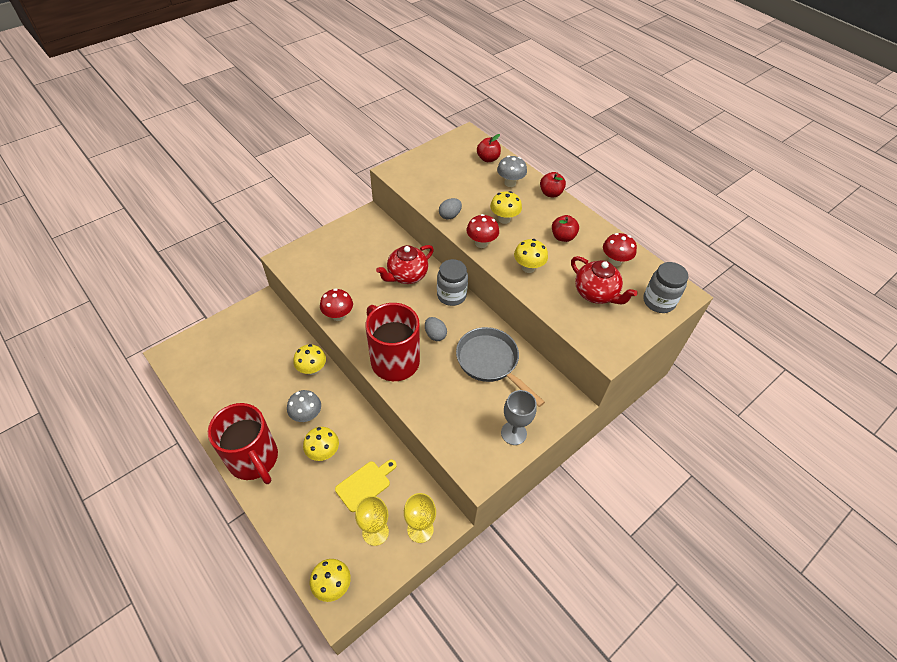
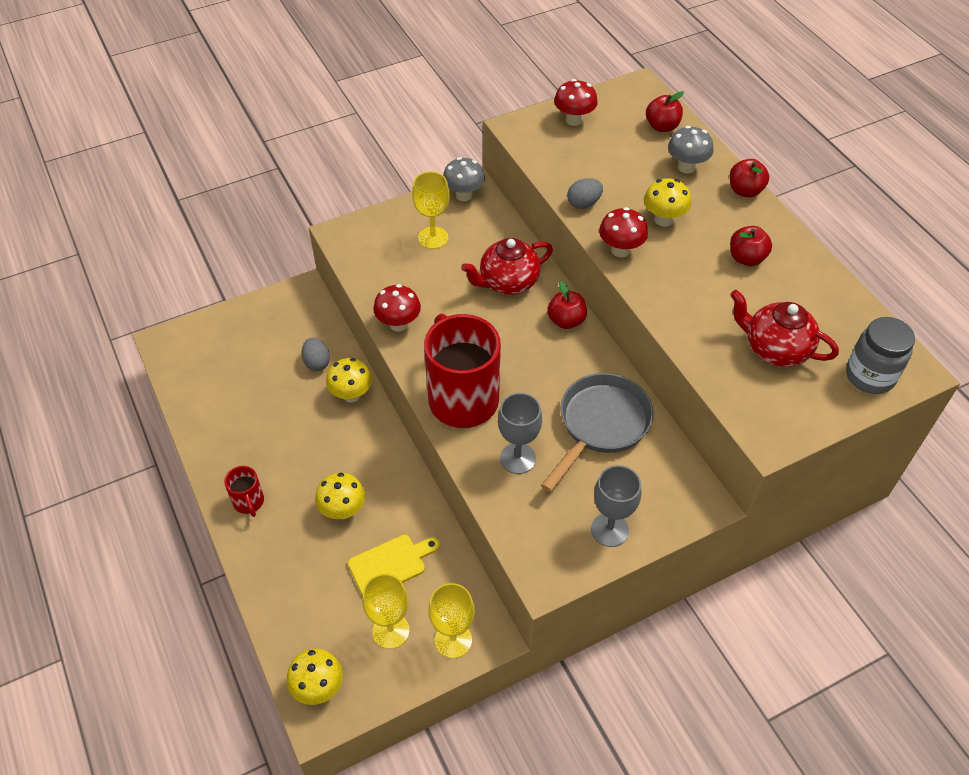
camera: 15 degrees right, 0 degrees up
(254, 459) = (249, 502): red mug -> red mug, size x0.45
(307, 415) = (331, 456): grey mushroom -> grey mushroom (464, 195)
(349, 253) = (433, 238): none -> yellow goblet
(435, 335) = (529, 373): grey egg -> grey egg (317, 362)
(441, 395) = (517, 458): none -> grey goblet
(451, 295) = (566, 321): grey jar -> red apple
(490, 362) = (600, 425): grey pan -> grey pan turned 60 degrees clockwise
(528, 268) = (681, 296): yellow mushroom -> none
(596, 294) = (775, 349): red teapot -> red teapot turned 150 degrees clockwise
(614, 261) = (817, 306): red mushroom -> red mushroom (574, 120)

